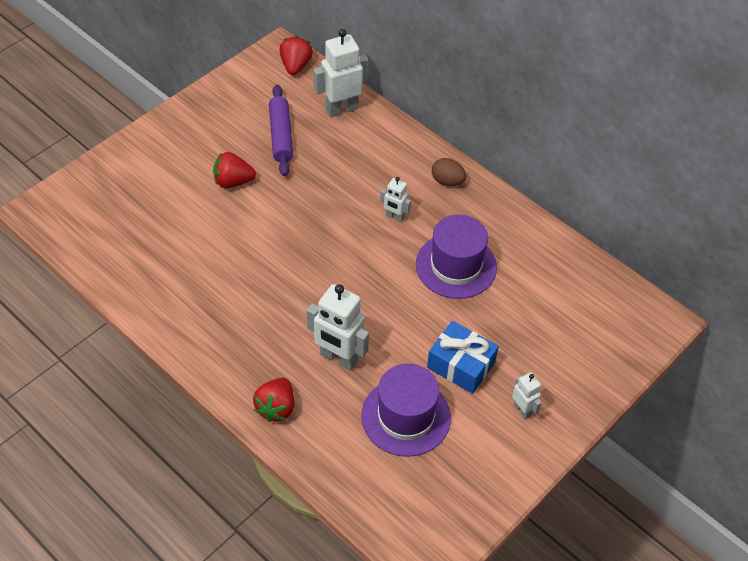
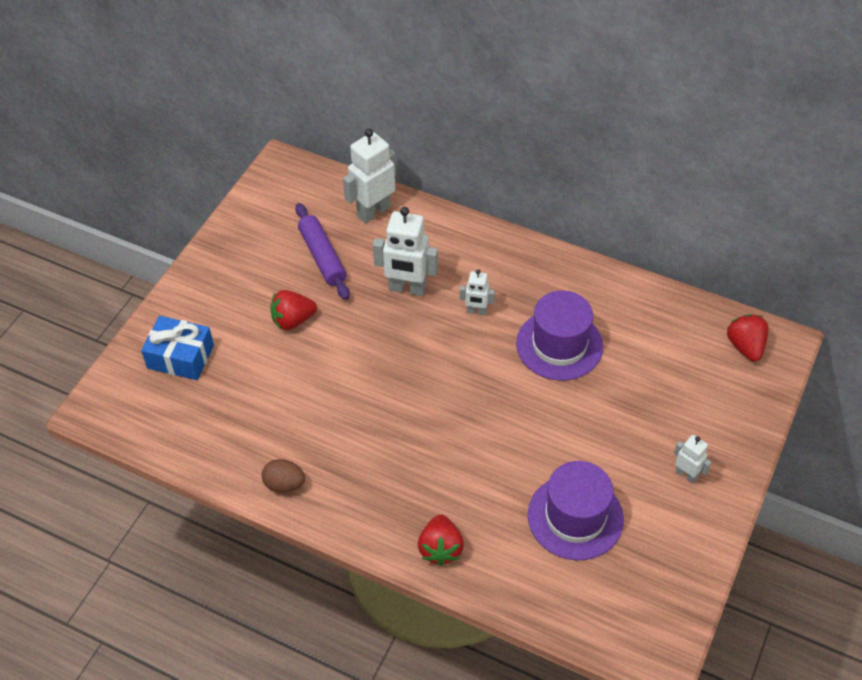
camera: 15 degrees left, 0 degrees up
(295, 66) = (306, 178): red strawberry -> red strawberry (745, 346)
(338, 358) = (482, 476): white robot -> white robot (407, 288)
(447, 181) = (514, 259): brown egg -> brown egg (284, 484)
(461, 365) = (607, 446): blue gift -> blue gift (180, 357)

